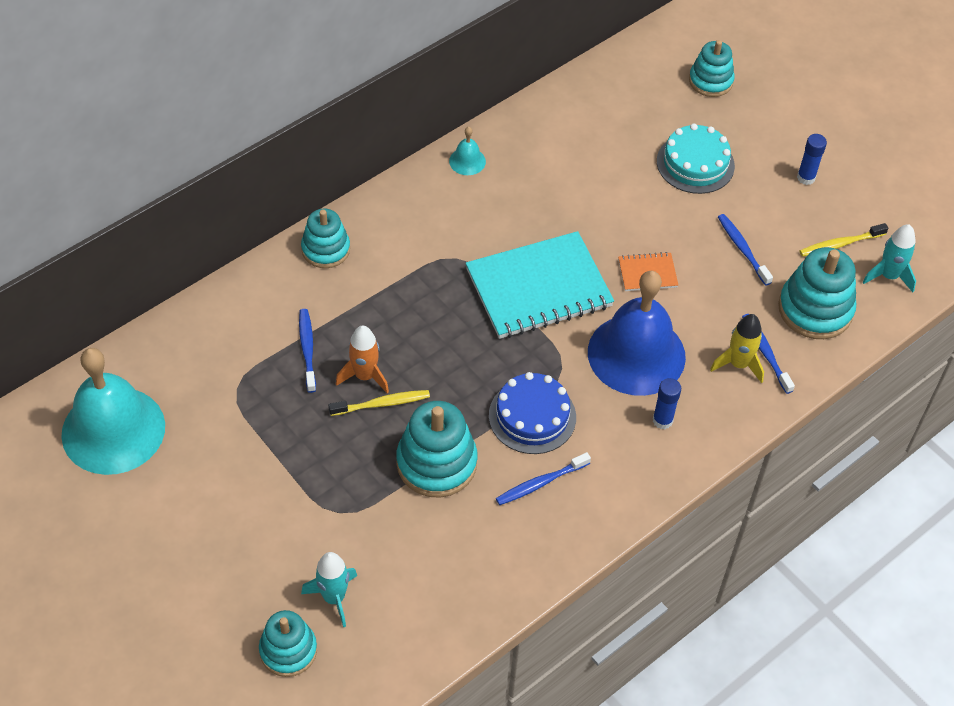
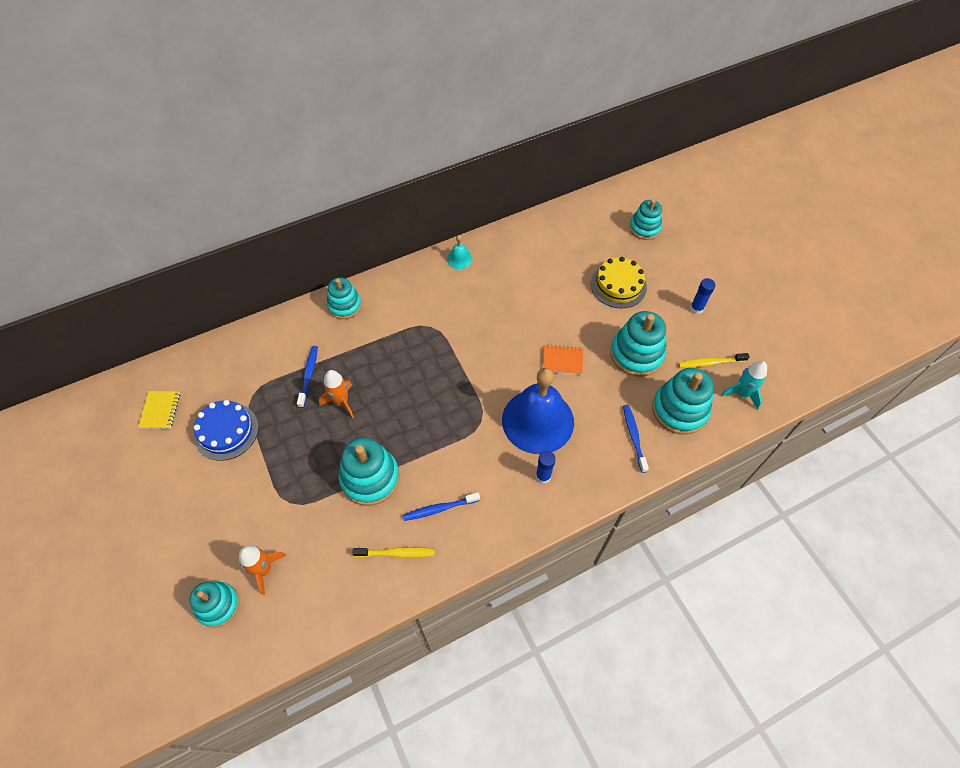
camera: 15 degrees right, 5 degrees up
(113, 430) = (160, 410): turquoise bell -> yellow notebook
(334, 598) = (264, 570): turquoise rocket -> orange rocket
(382, 404) = (346, 425): yellow toothbrush -> yellow toothbrush (396, 553)
(532, 416) = (449, 455): blue cake -> blue cake (226, 431)
(538, 288) = (482, 358): turquoise notebook -> none
(695, 163) = (618, 285): turquoise cake -> yellow cake
(738, 364) = (611, 442): yellow rocket -> none
(742, 249) = (636, 354): blue toothbrush -> turquoise stacking toy

